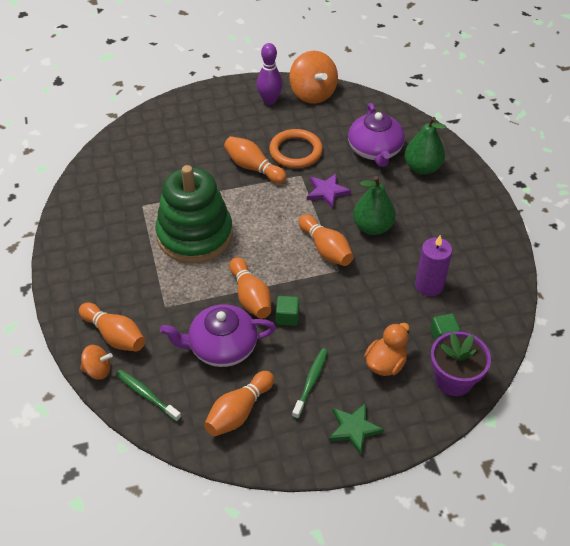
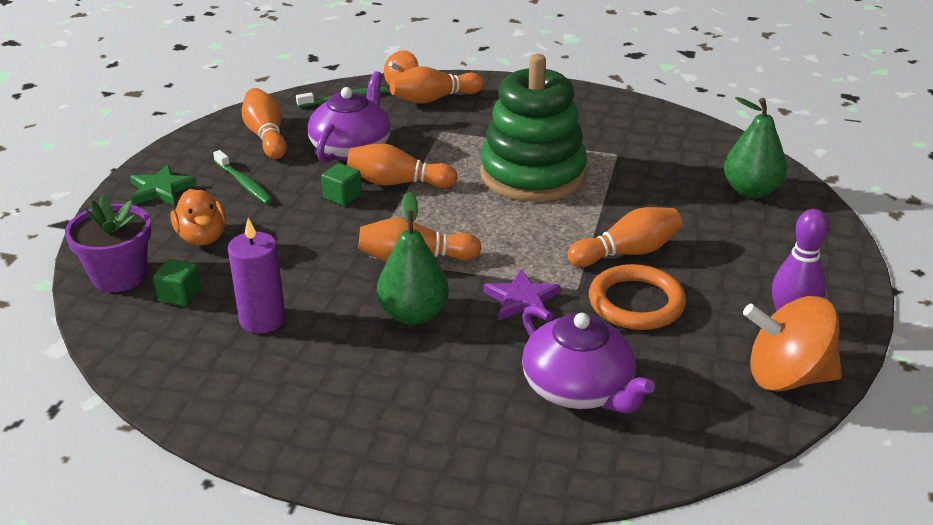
camera: 120 degrees right, 15 degrees down
(375, 150) = (579, 388): purple teapot -> purple teapot turned 150 degrees counterclockwise
(422, 168) = (492, 426): green pear -> green pear (751, 191)

